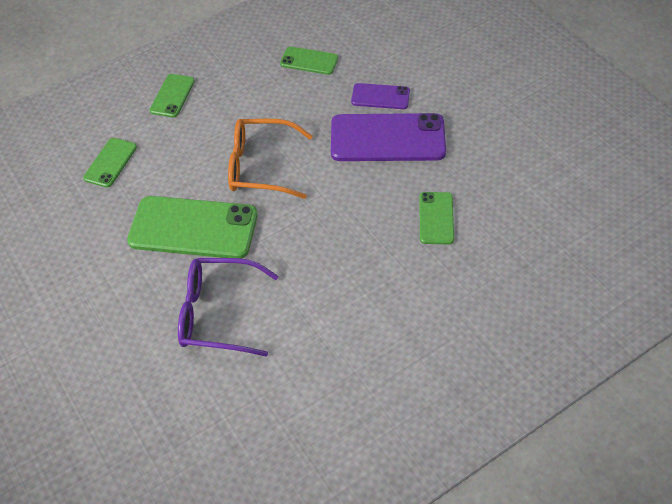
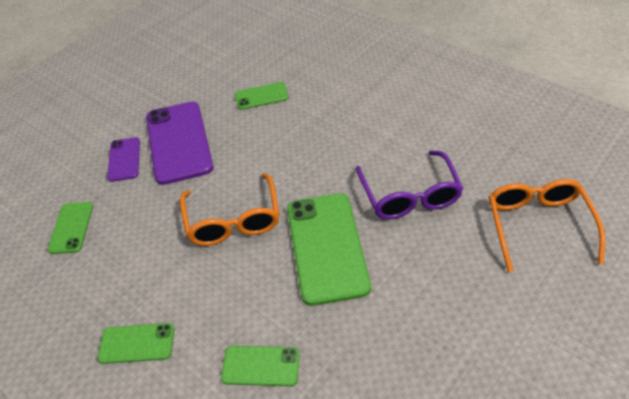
camera: 105 degrees left, 5 degrees down
(119, 415) = (538, 225): none -> orange glasses

